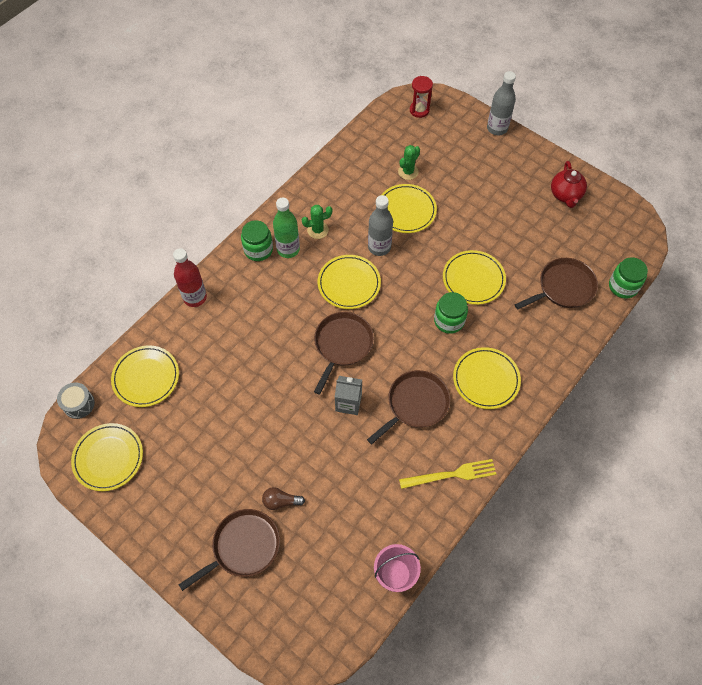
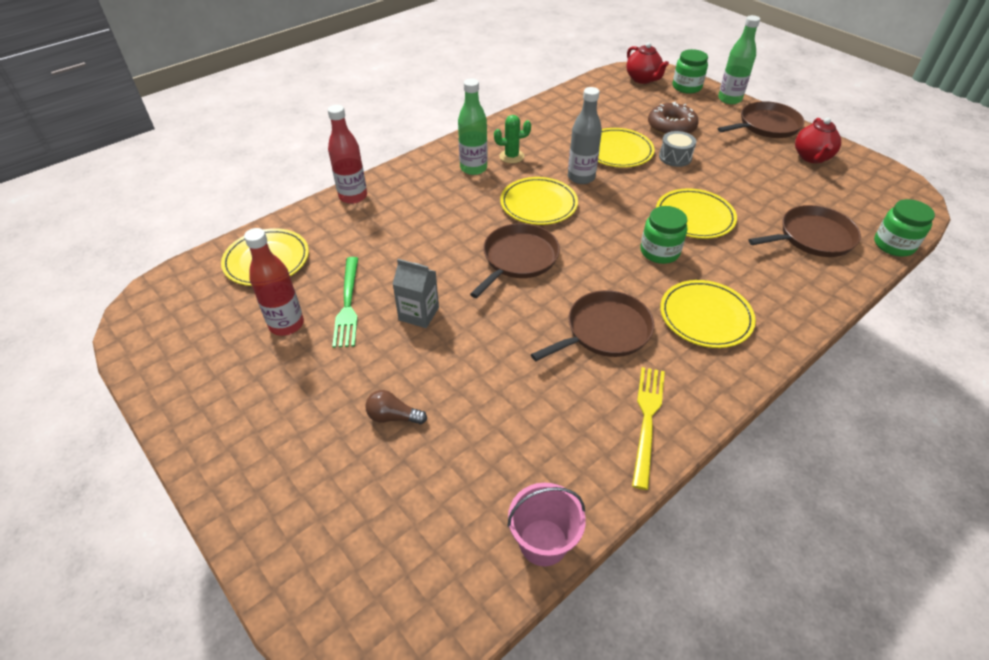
camera: 10 degrees right, 15 degrees down
(79, 404) = (175, 275): grey drum -> grey drum (675, 157)
(108, 458) = (184, 334): yellow plate -> none
(182, 436) = (286, 324): none -> red bottle
(222, 410) = (348, 304): none -> green fork
(243, 547) = (322, 466): brown pan -> brown pan (766, 125)
(258, 250) = (439, 165): green jar -> green jar (686, 87)
(348, 403) = (514, 318): grey carton -> grey carton (419, 314)
(408, 172) = (624, 122): green cactus -> none
(419, 110) = (643, 79): red hourglass -> red teapot
(449, 172) = (671, 126): none -> brown donut
(451, 475) = (647, 420): yellow fork -> yellow fork turned 75 degrees counterclockwise
(497, 128) = (729, 99): grey bottle -> green bottle

